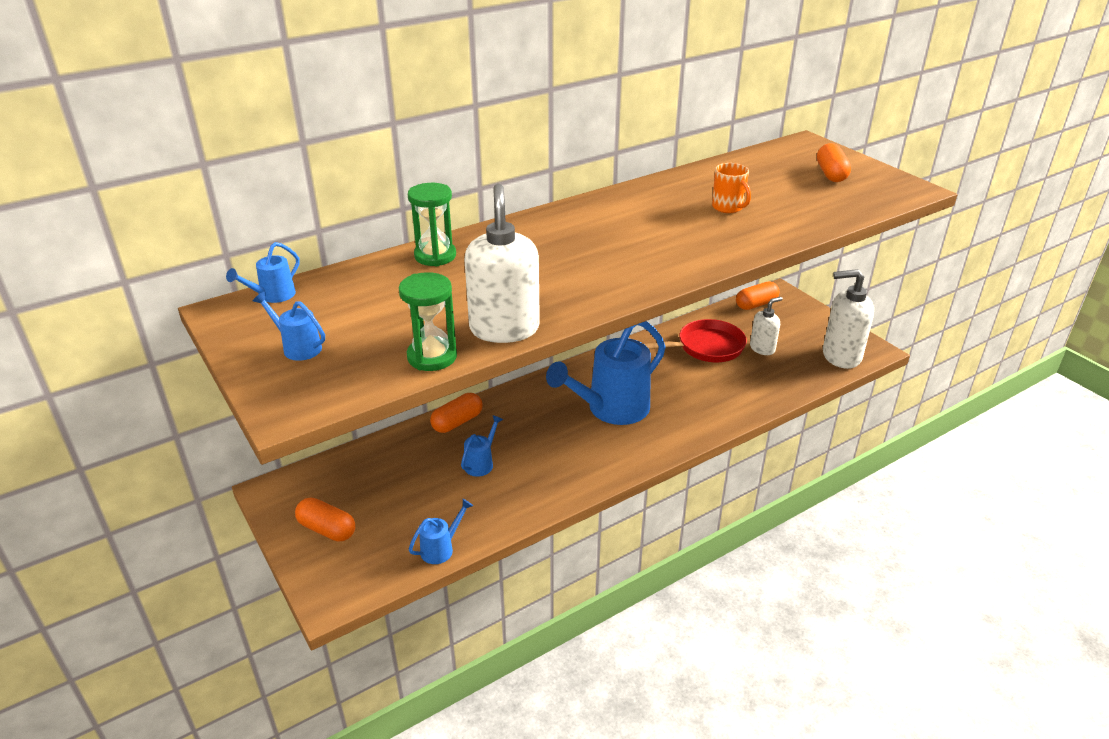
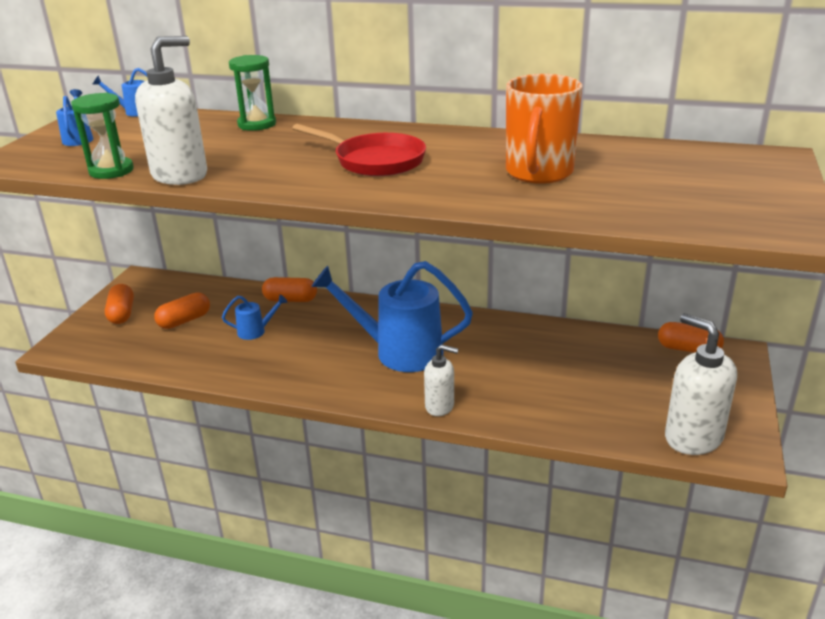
camera: 50 degrees right, 5 degrees down
(441, 548) = (145, 362): blue watering can -> none
(706, 347) = (565, 355): red pan -> red pan (374, 161)
(728, 207) = (539, 173): orange mug -> orange mug, size x1.83
(762, 348) = (619, 385): white soap dispenser -> white soap dispenser (440, 406)
(831, 174) = (726, 187): orange capsule -> orange capsule (184, 321)

